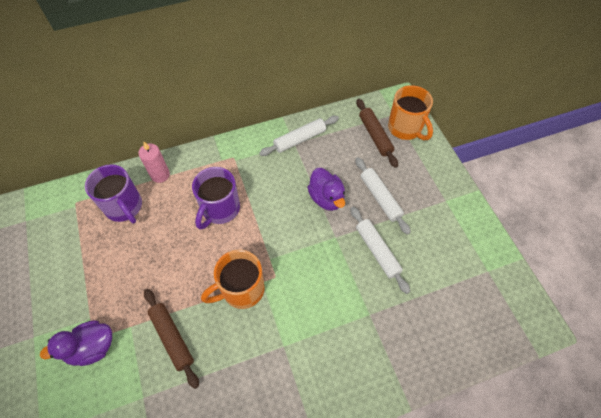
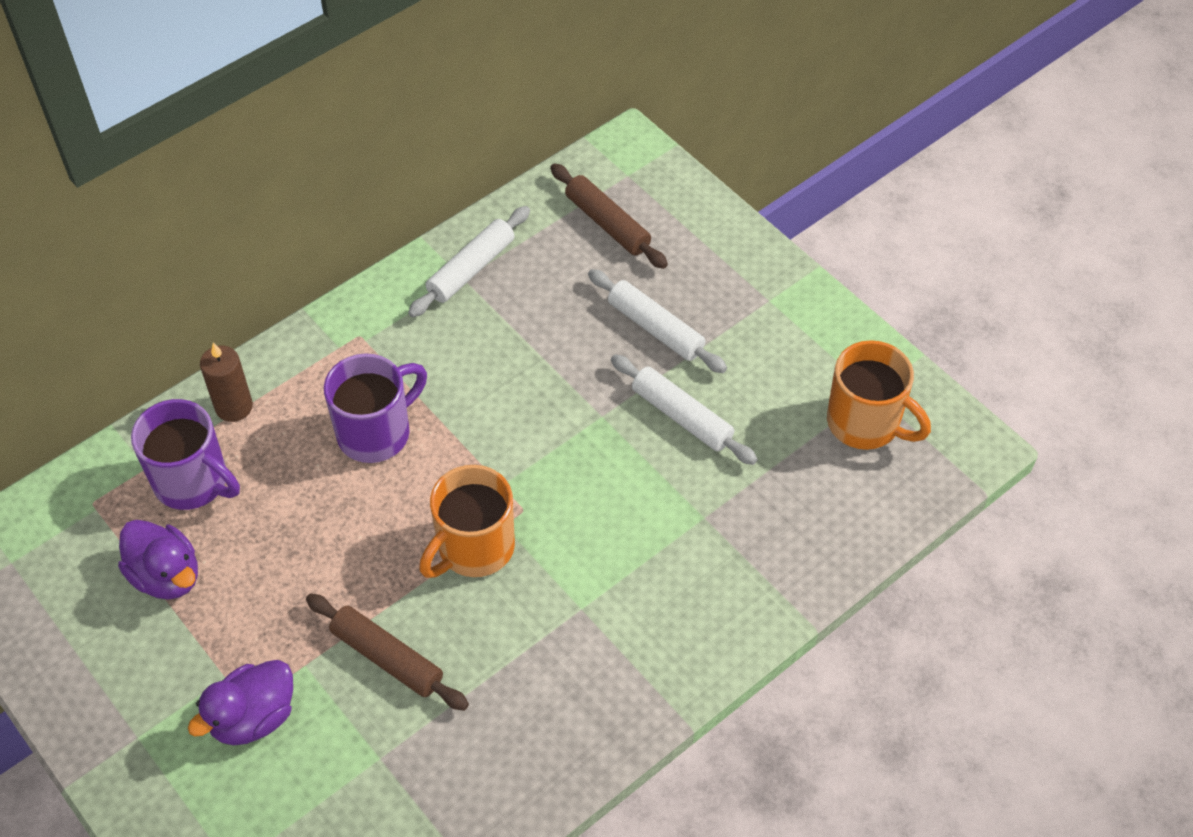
camera: 20 degrees left, 5 degrees down
(160, 175) = (234, 407): pink candle -> brown candle
(220, 209) = (376, 432): purple mug -> purple mug turned 135 degrees counterclockwise
(326, 198) = (561, 356): purple duck -> purple duck (166, 576)
(405, 128) = (658, 195): orange mug -> orange mug (865, 423)

